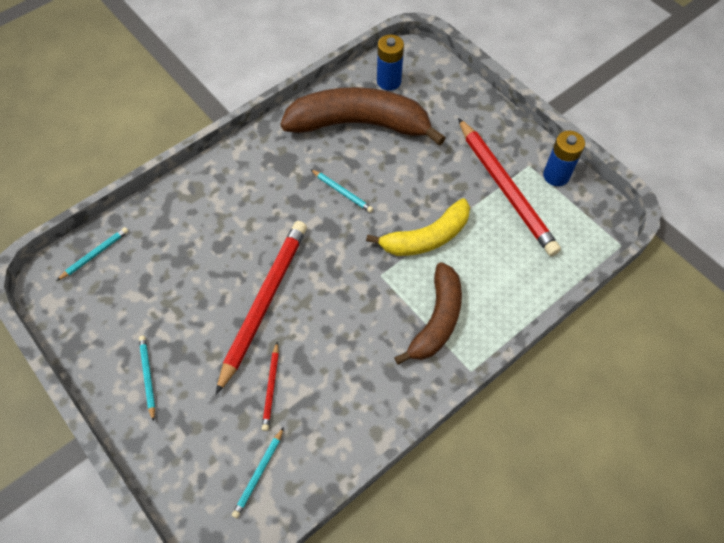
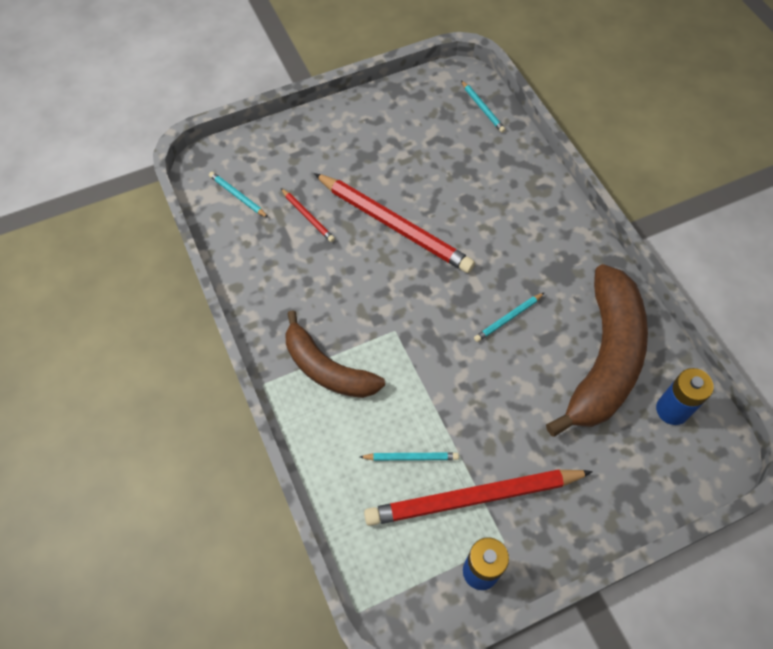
camera: 105 degrees right, 0 degrees up
(148, 376) = (350, 134): turquoise pencil -> turquoise pencil (411, 457)
(271, 388) = (308, 216): red pencil -> red pencil turned 150 degrees counterclockwise
(426, 237) = (428, 387): yellow banana -> none

